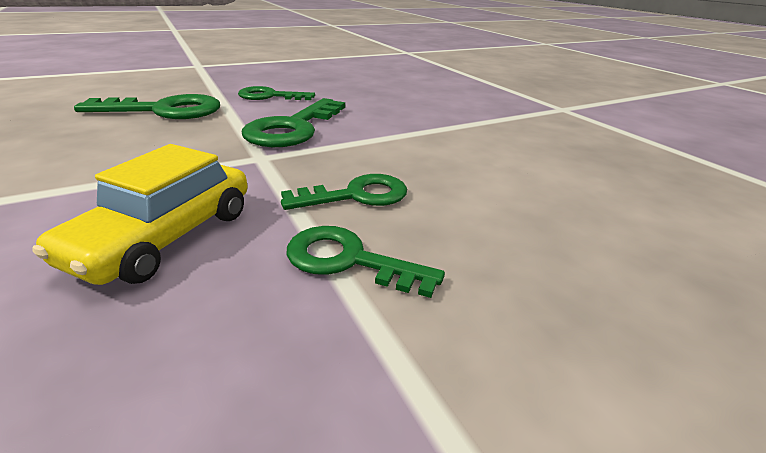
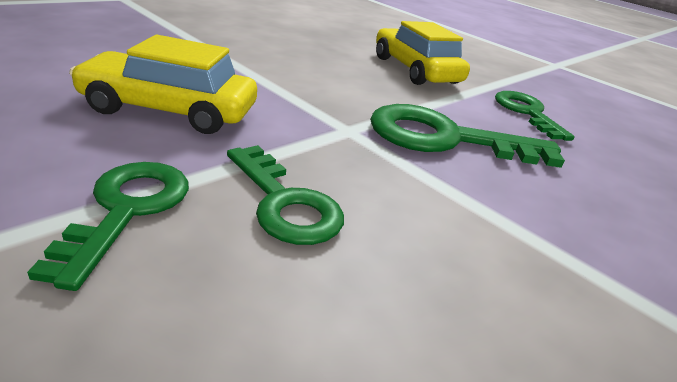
camera: 70 degrees right, 0 degrees up
(165, 110) = (415, 70): green key -> yellow car

